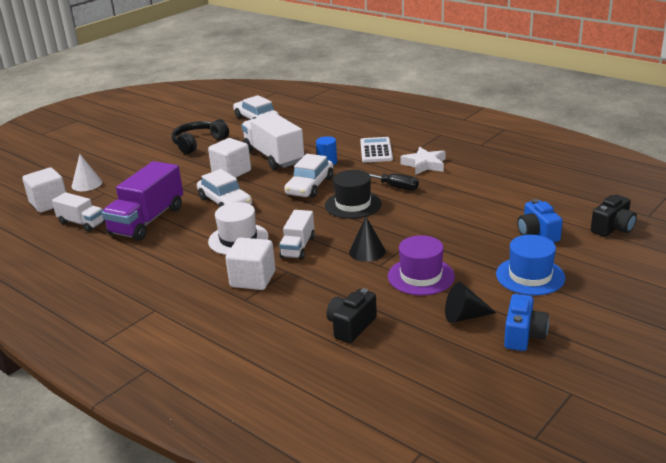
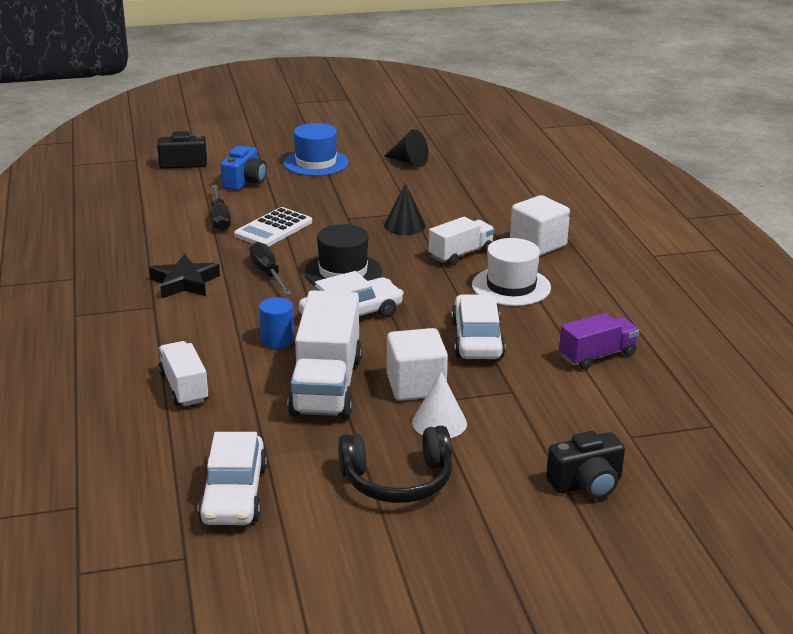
camera: 145 degrees left, 0 degrees up
(49, 203) = (730, 455): white cube -> none
(82, 223) = (689, 392): white truck -> white truck (184, 388)
(87, 184) = (652, 471): white cone -> white cone (439, 423)
(147, 221) = (597, 356): purple truck -> purple truck, size x0.58
(351, 326) = (498, 185): black camera -> black camera (586, 484)
(376, 150) = (192, 329): white calculator -> white calculator (273, 229)
(421, 276) = (394, 192): purple hat -> none
(424, 165) = (184, 282): white star -> black star
(489, 202) = (220, 218): none -> black screwdriver
(523, 335) = (391, 141): blue camera -> none

